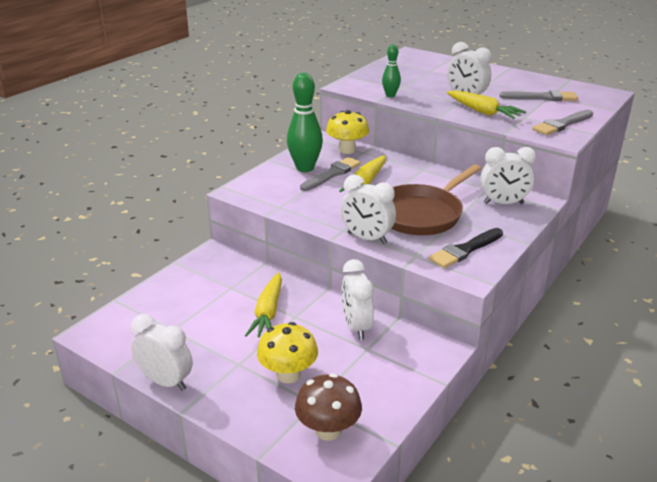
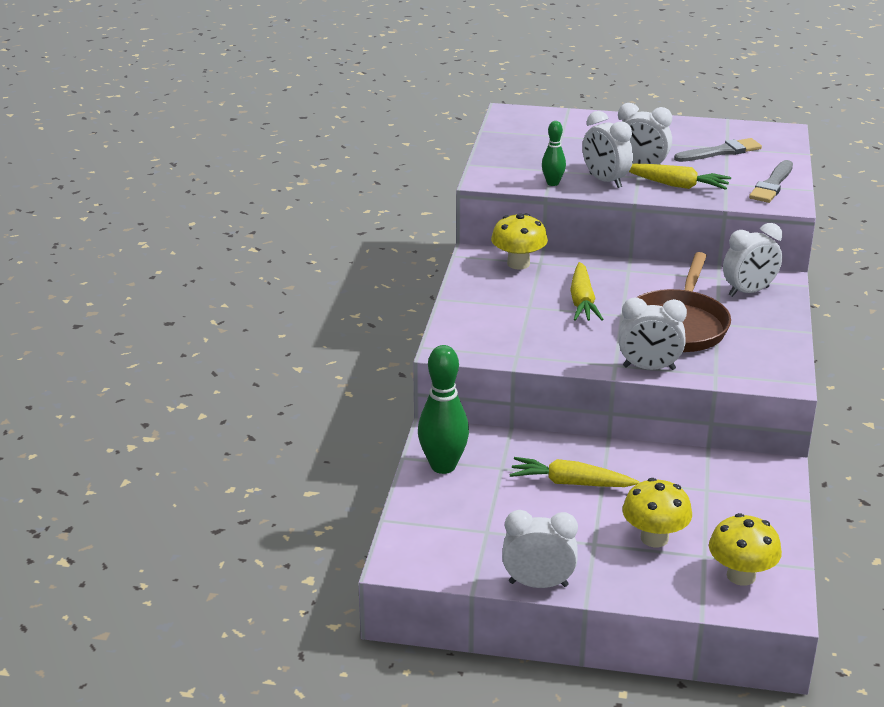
camera: 25 degrees left, 0 degrees up
(268, 312) = (570, 483): yellow carrot -> yellow carrot turned 120 degrees clockwise
(305, 168) = (494, 299): green bowling pin -> green bowling pin (443, 466)
(328, 430) = (741, 575): brown mushroom -> yellow mushroom
(332, 174) = (534, 300): grey brush -> none
(356, 327) = (676, 471): white clock -> white clock (605, 181)
(465, 250) = (757, 355): black brush -> none

